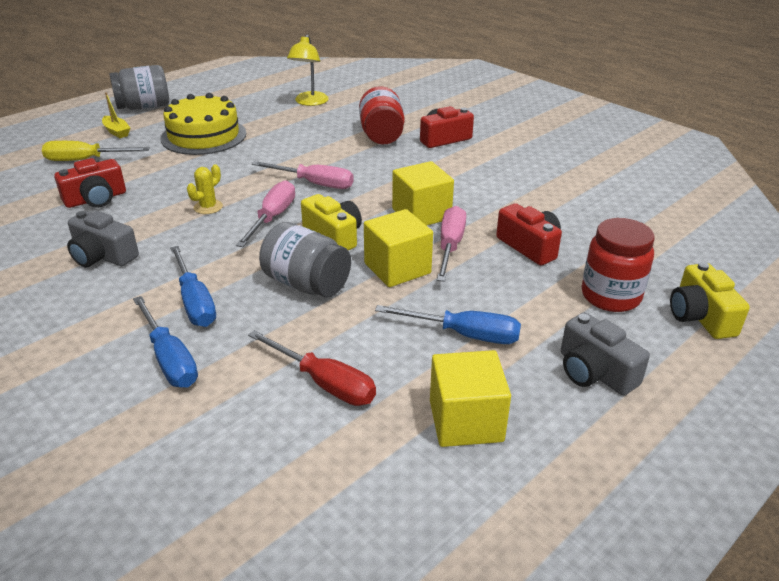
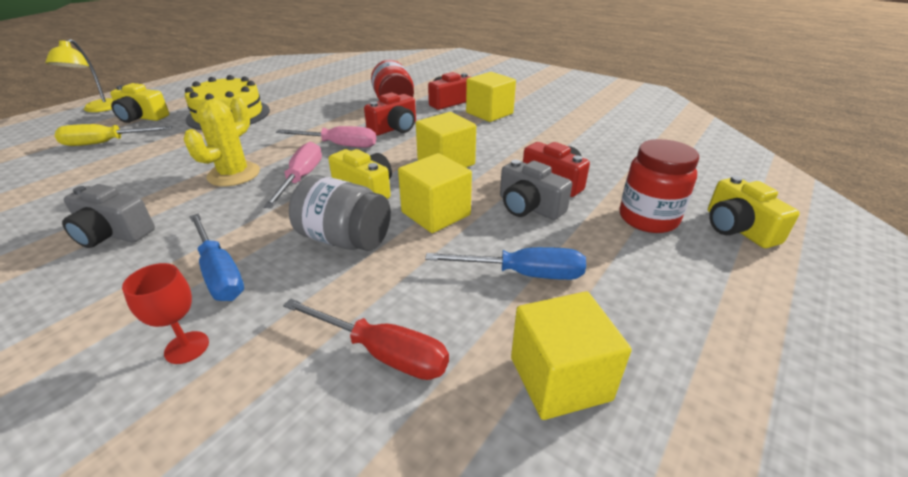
camera: 10 degrees left, 0 degrees up
(96, 199) = (112, 177): red camera -> red camera (394, 128)
(117, 132) = (142, 117): yellow boat -> yellow camera
(144, 107) = (171, 96): grey jar -> none
(169, 359) = (187, 347): blue screwdriver -> red goblet
(208, 207) = (234, 174): yellow cactus -> yellow cactus, size x1.73
(309, 102) = (325, 83): yellow lamp -> yellow lamp (98, 109)
(450, 246) = (481, 188): pink screwdriver -> none
(486, 157) = (489, 113): none -> yellow cube
(594, 372) = (671, 298): grey camera -> grey camera (529, 207)

